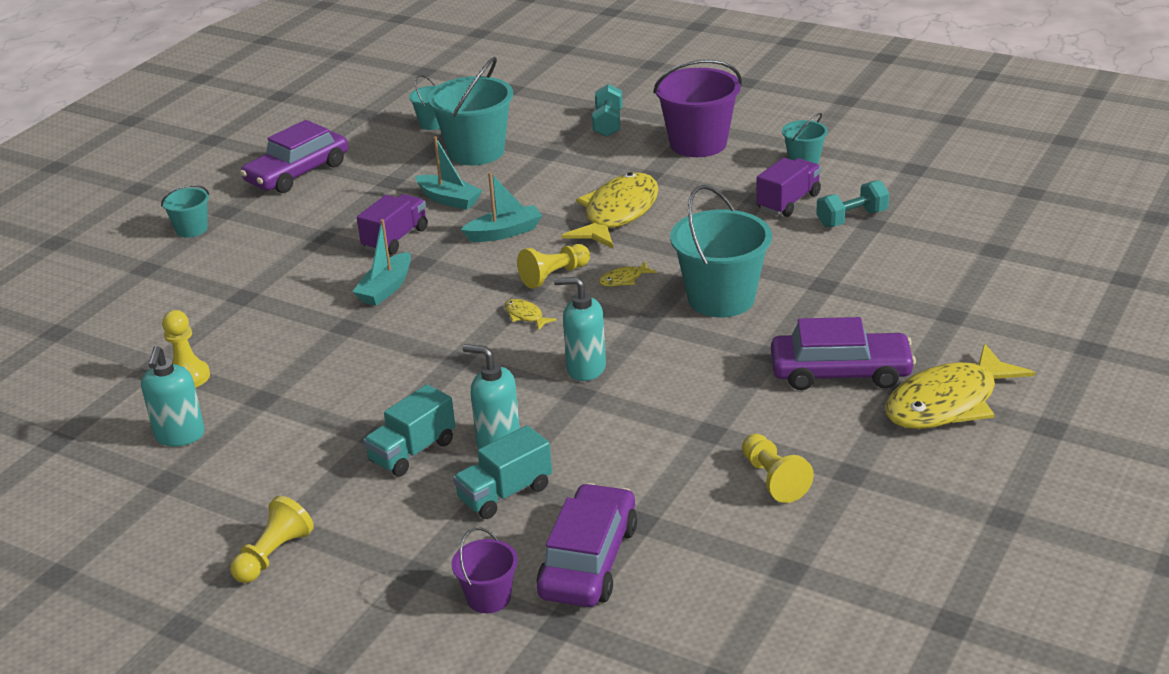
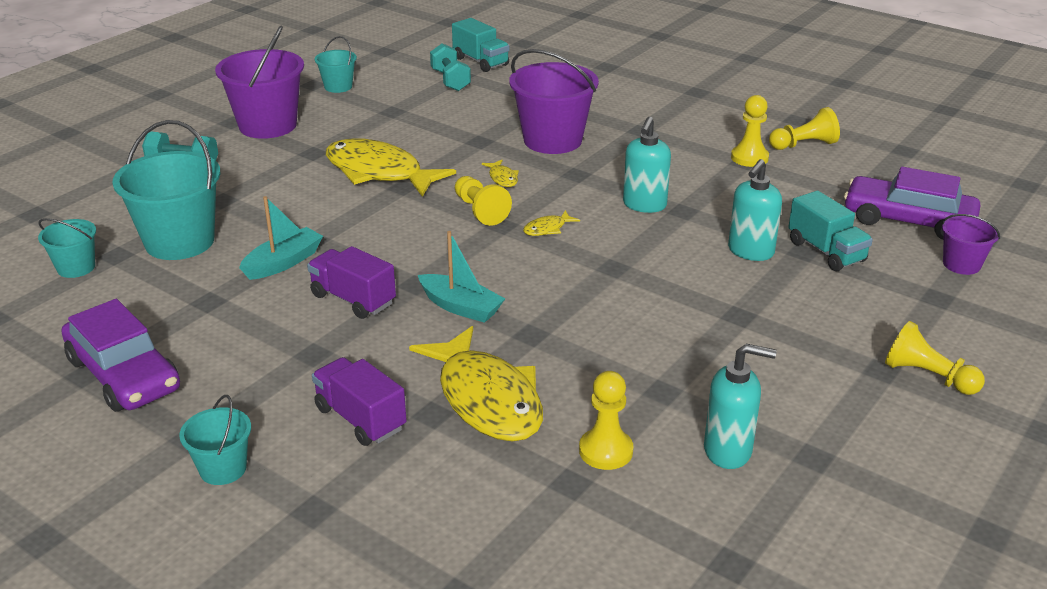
camera: 85 degrees left, 0 degrees up
(412, 452) = (764, 296): turquoise truck -> turquoise truck (481, 61)
(504, 233) = (380, 232): turquoise boat -> none
(721, 299) = (552, 140): turquoise bucket -> purple bucket
(721, 436) = (749, 158): none -> yellow pawn
(788, 202) = (407, 100): purple truck -> purple truck (360, 419)
(840, 372) = (672, 109): purple car -> none
(948, 403) = (715, 81): yellow fish -> yellow fish (486, 399)

